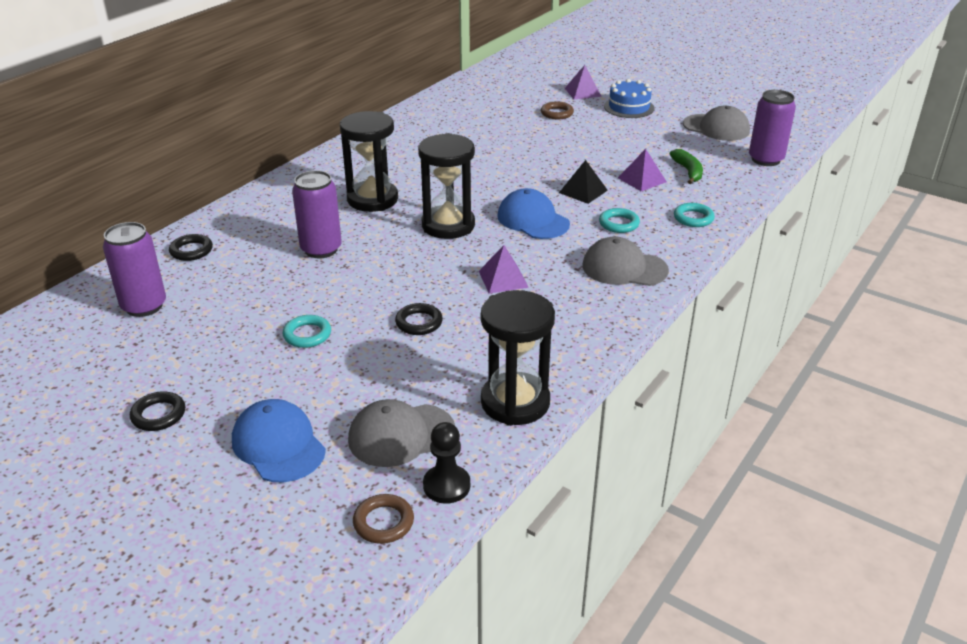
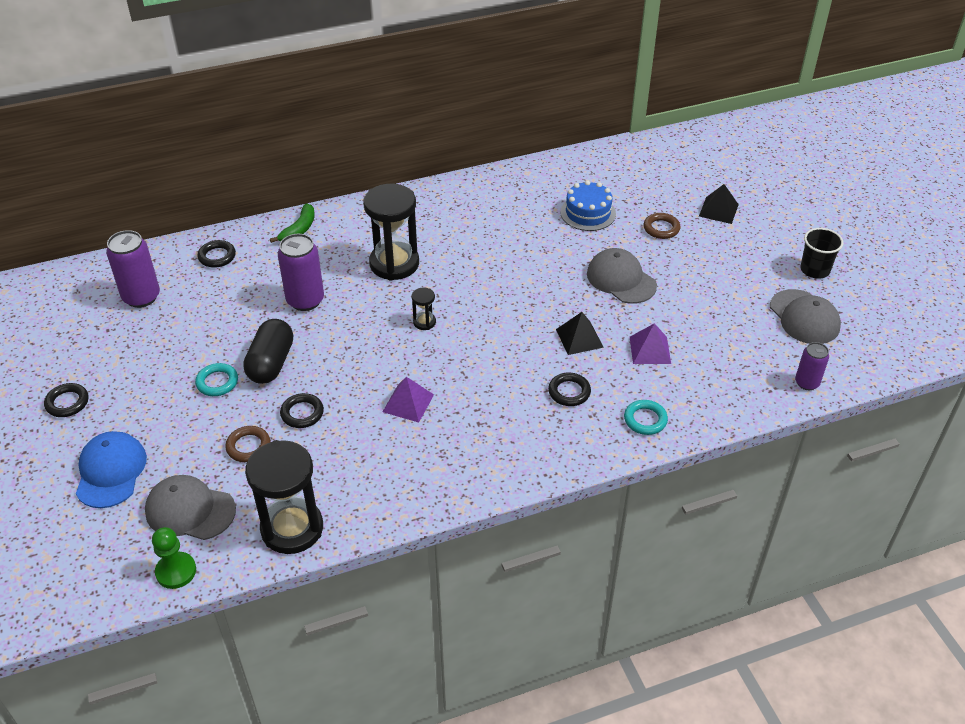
camera: 35 degrees right, 10 degrees up
(344, 301) = (271, 363): none -> black capsule
(383, 522) = (111, 575): brown ring -> brown ring (248, 446)
(446, 485) = (176, 571): black pawn -> green pawn
(448, 225) = (424, 322): black hourglass -> black hourglass, size x0.43
(533, 220) = (499, 350): blue cap -> none
(582, 92) = (718, 210): purple pyramid -> black pyramid
(619, 224) = (569, 392): turquoise ring -> black ring
(624, 268) = (518, 444): grey cap -> grey cap (621, 279)
(629, 107) = (743, 250): blue cake -> blue cake (588, 213)
(688, 102) = (814, 270): none -> black cup
(688, 171) = (707, 361): green banana -> green banana (299, 229)
(765, 159) = (807, 383): purple can -> purple can, size x0.61

